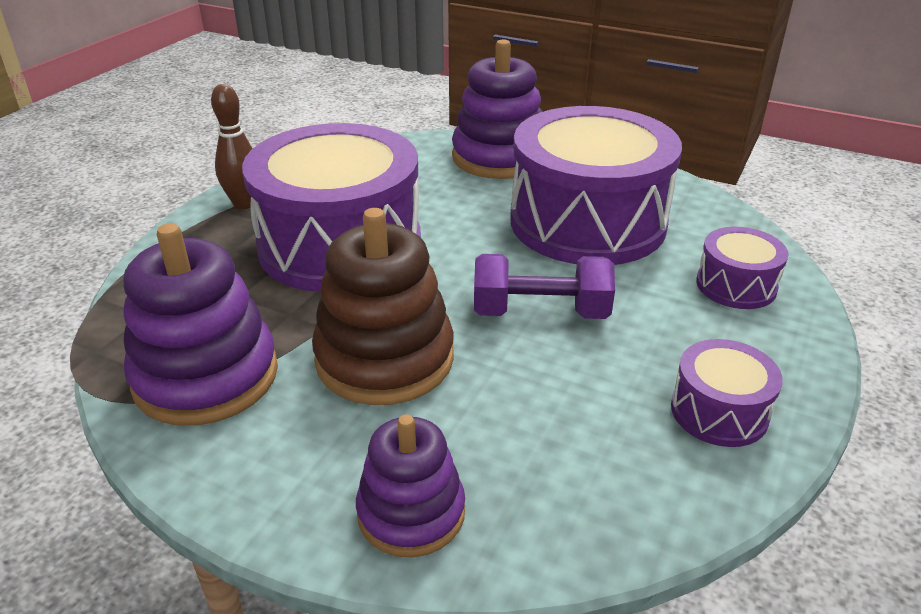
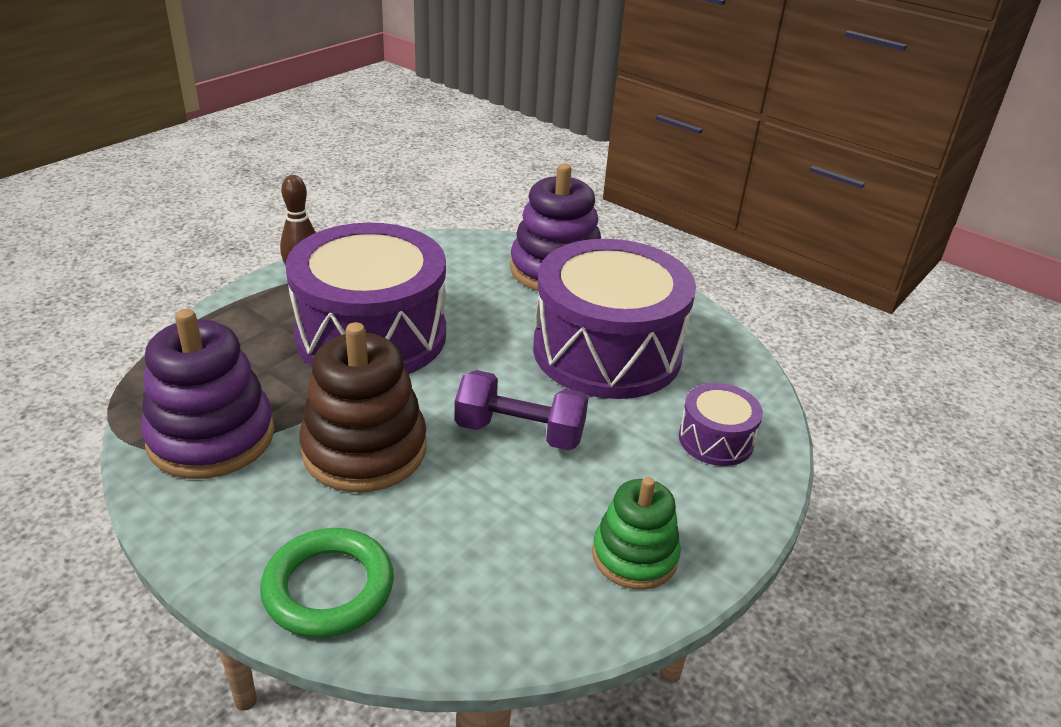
camera: 10 degrees right, 0 degrees up
(411, 513) = (328, 588): purple stacking toy -> green ring
(719, 411) = (634, 556): purple drum -> green stacking toy

